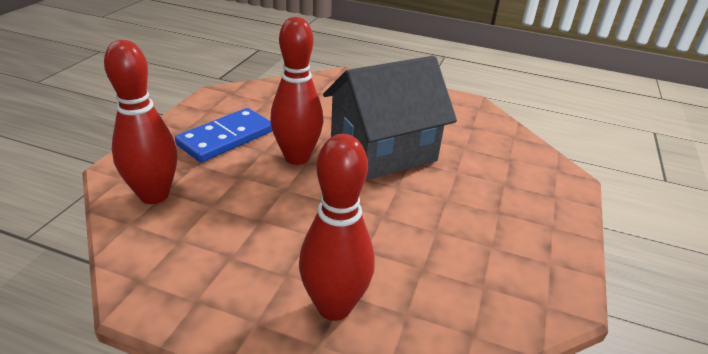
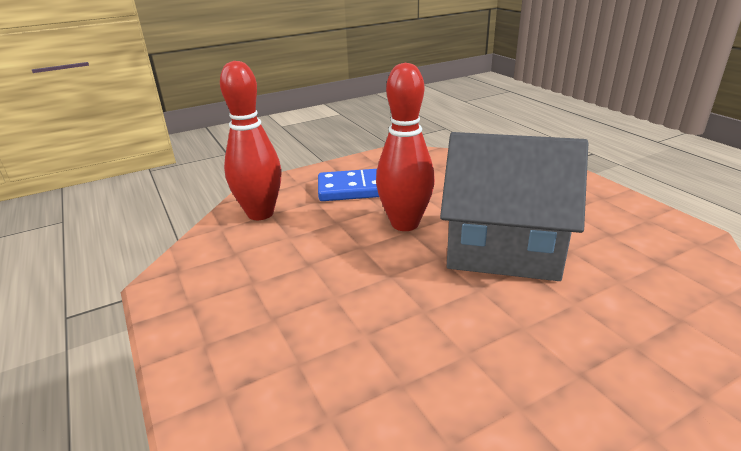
camera: 45 degrees right, 5 degrees down
(334, 306) = (275, 368): red bowling pin -> none

